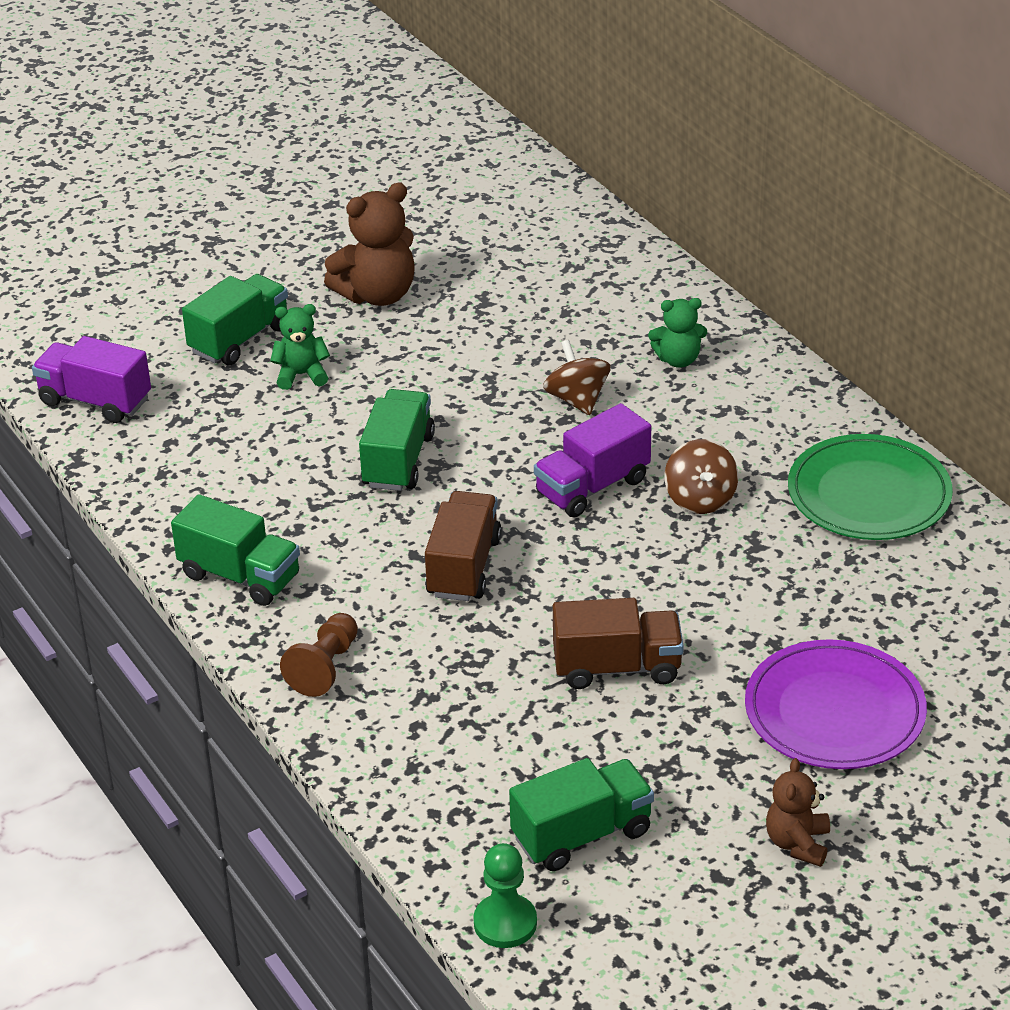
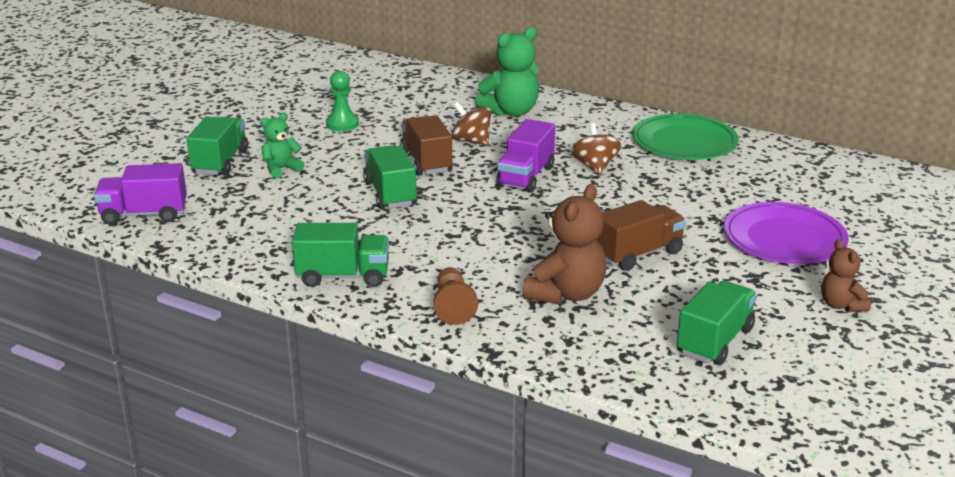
camera: 30 degrees left, 10 degrees down
(377, 295) = (293, 123): brown teddy bear -> brown teddy bear (566, 294)
(463, 567) = (489, 232): brown truck -> brown truck (426, 161)
(505, 923) = (722, 403): green pawn -> green pawn (342, 124)
(678, 360) = (511, 112): green teddy bear -> green teddy bear, size x1.70
(700, 499) = (595, 166): brown spinning top -> brown spinning top turned 150 degrees counterclockwise

